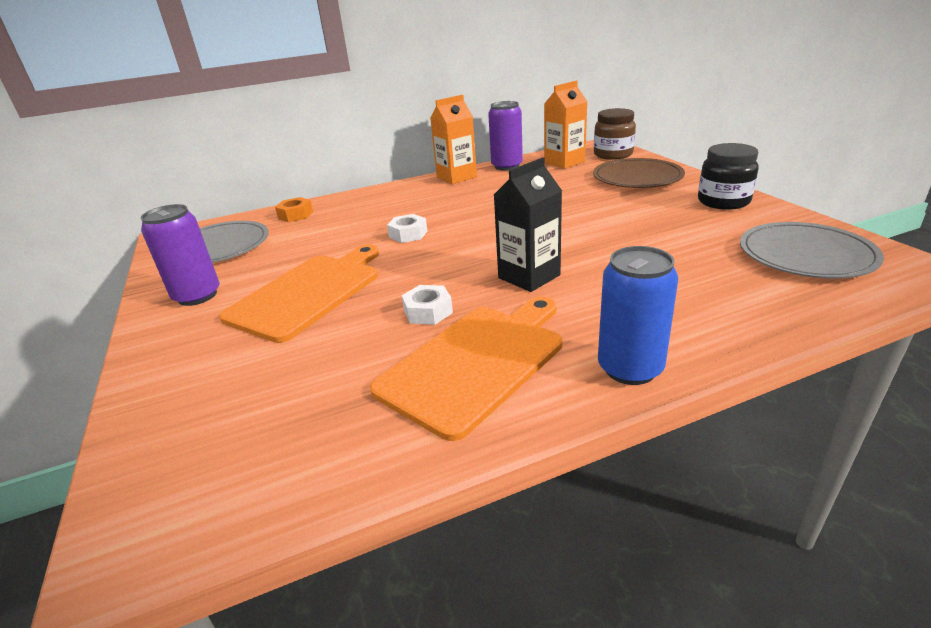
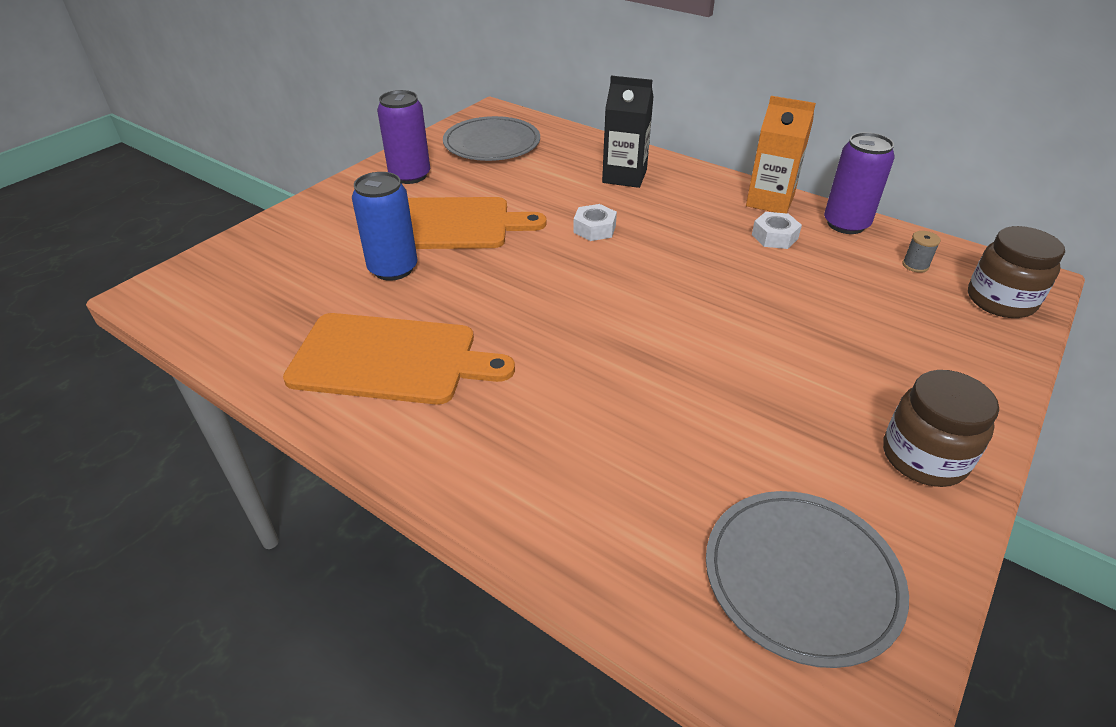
camera: 55 degrees right, 10 degrees up
(295, 215) = (582, 148): orange nut -> none
(428, 311) = (455, 301): white nut -> white nut (774, 237)
(529, 276) = (561, 340): black carton -> black carton (624, 176)
(564, 162) = (915, 265): orange carton -> grey spool
(630, 368) = (427, 460): blue can -> blue can (393, 269)
(637, 177) = (930, 348): brown plate -> none
(723, 202) = (923, 457): black jar -> brown jar

